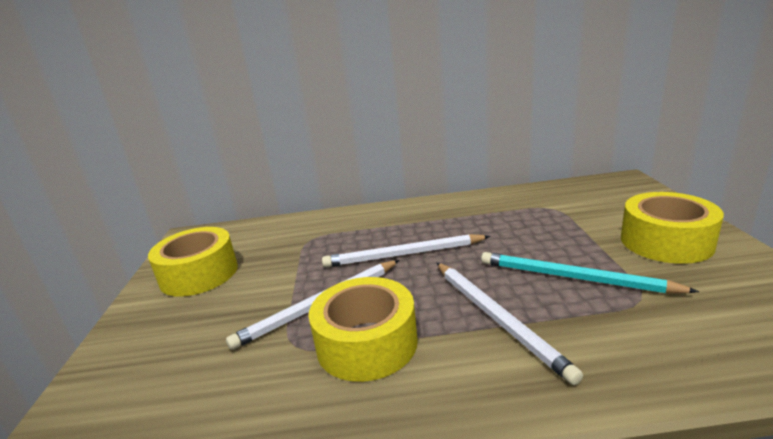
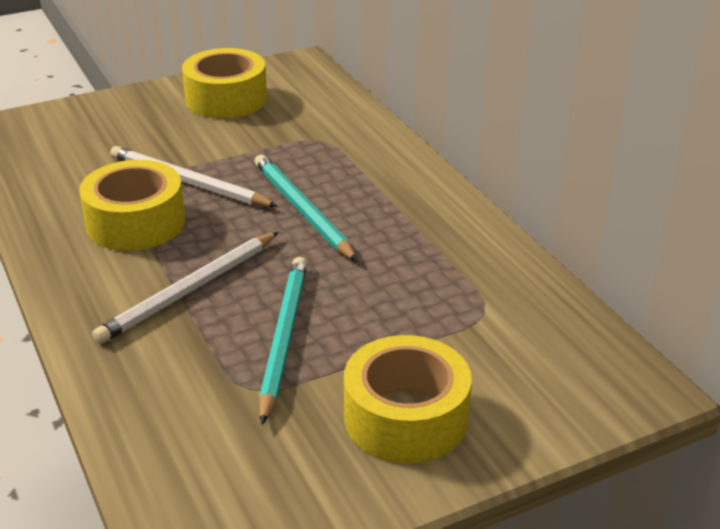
camera: 65 degrees right, 10 degrees up
(403, 255) = (302, 210): white pencil -> turquoise pencil

